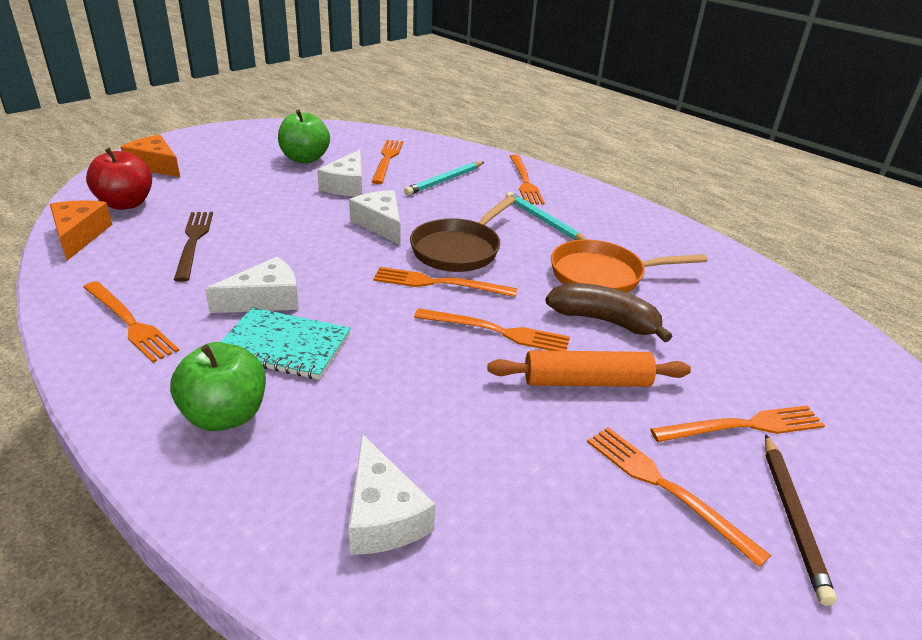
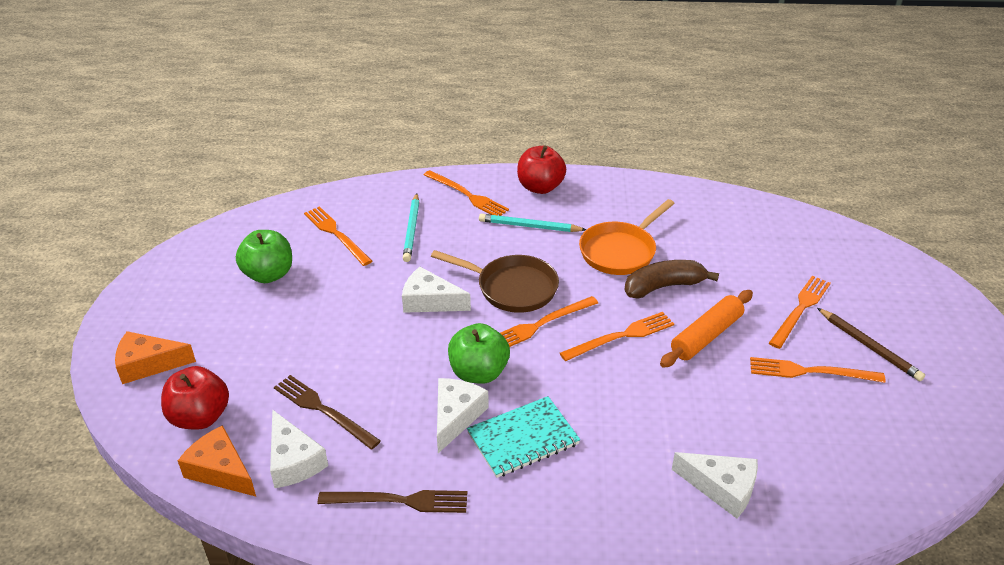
camera: 40 degrees left, 5 degrees up
(130, 322) = (399, 501): orange fork -> brown fork
(225, 415) = (565, 506): green apple -> green apple (478, 372)
(347, 185) = (347, 280): white cheese -> white cheese (293, 460)
(458, 249) = (512, 288): brown pan -> brown pan turned 60 degrees counterclockwise
(597, 203) = (540, 187): none -> red apple

